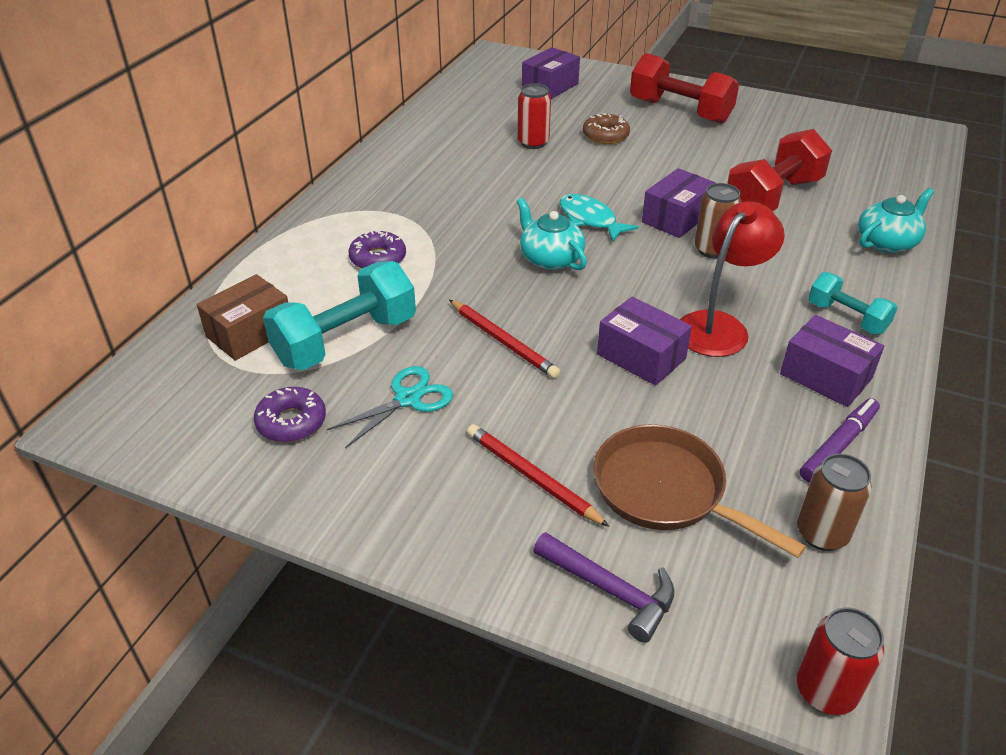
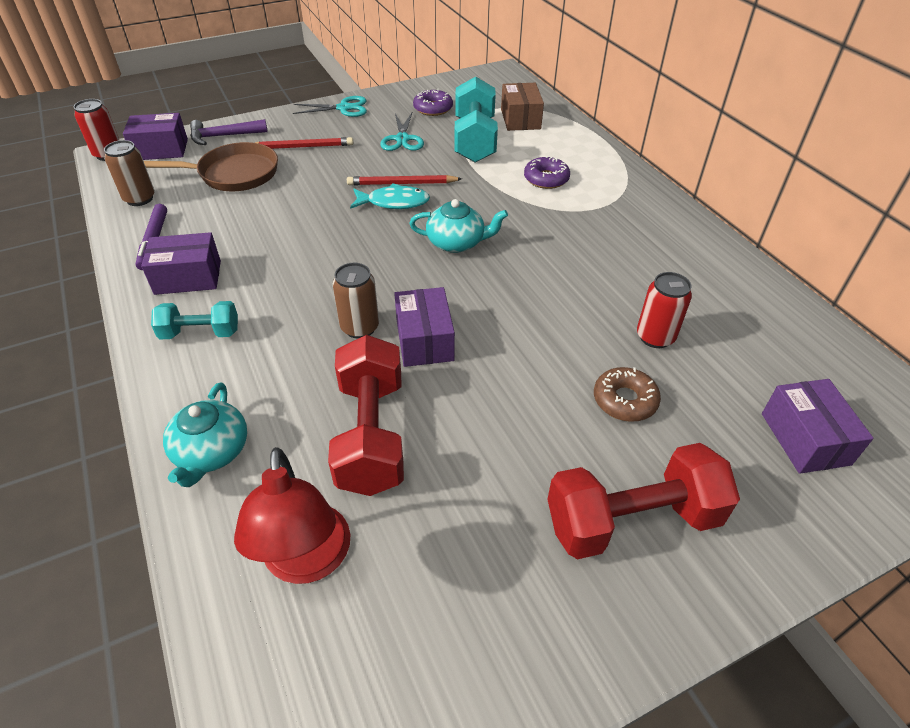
camera: 130 degrees right, 5 degrees up
(381, 516) = (344, 108): none -> turquoise scissors
(590, 219) = (481, 290): turquoise fish -> turquoise fish (394, 202)
(641, 356) = (316, 221): purple box -> purple box (161, 149)
(719, 326) = (289, 268): red lamp -> red lamp (307, 561)

